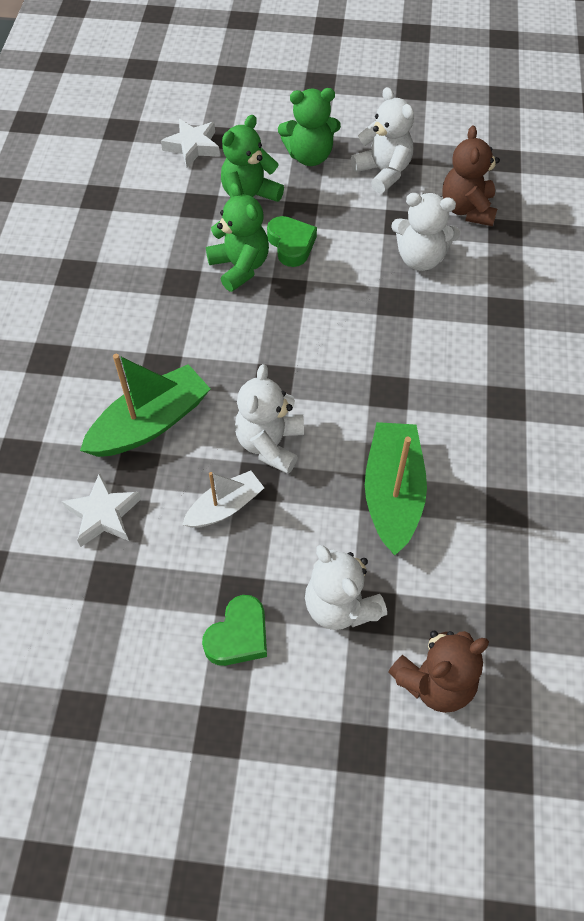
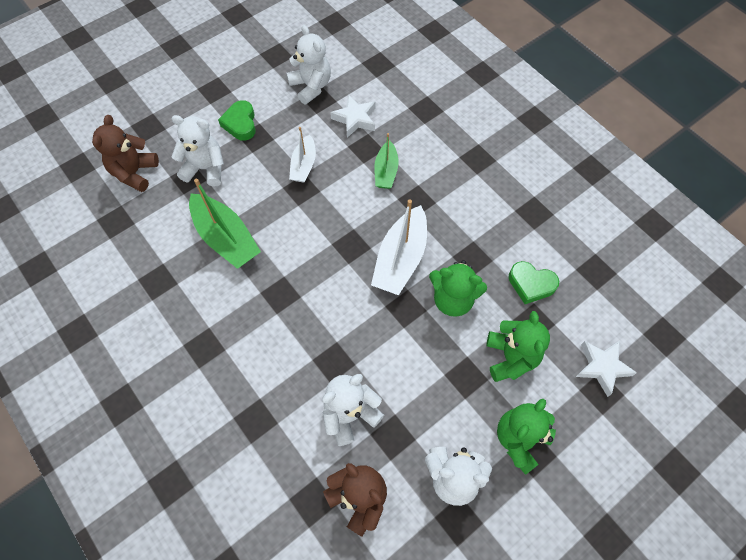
camera: 135 degrees right, 5 degrees up
(150, 423) = (386, 171): green boat -> green boat, size x0.60
(242, 331) = (400, 259): none -> white boat
(270, 444) = (315, 211): white teddy bear -> white teddy bear (311, 86)
(291, 244) = (442, 345): green heart -> green heart (531, 284)

